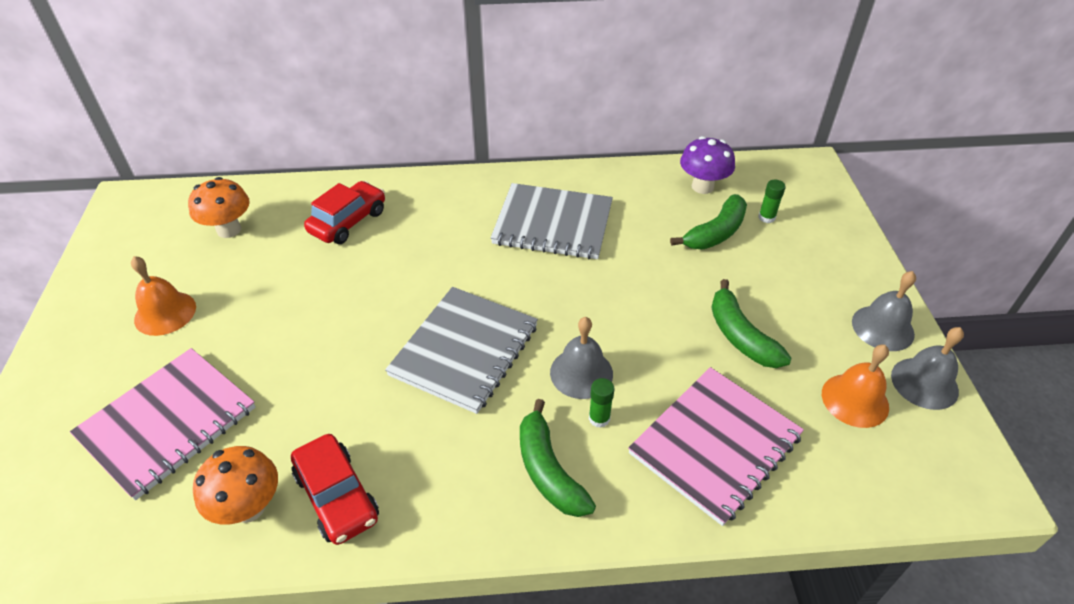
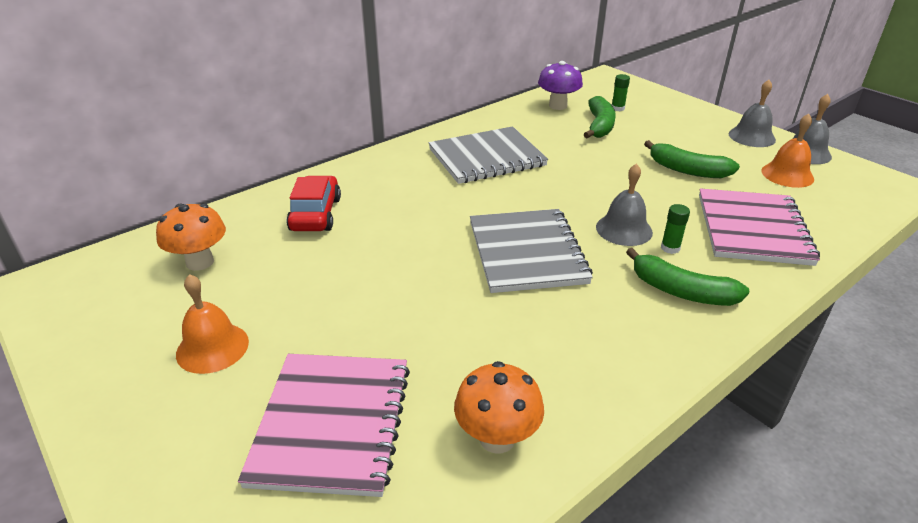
camera: 35 degrees left, 10 degrees down
(337, 496) = (559, 388): red car -> none

